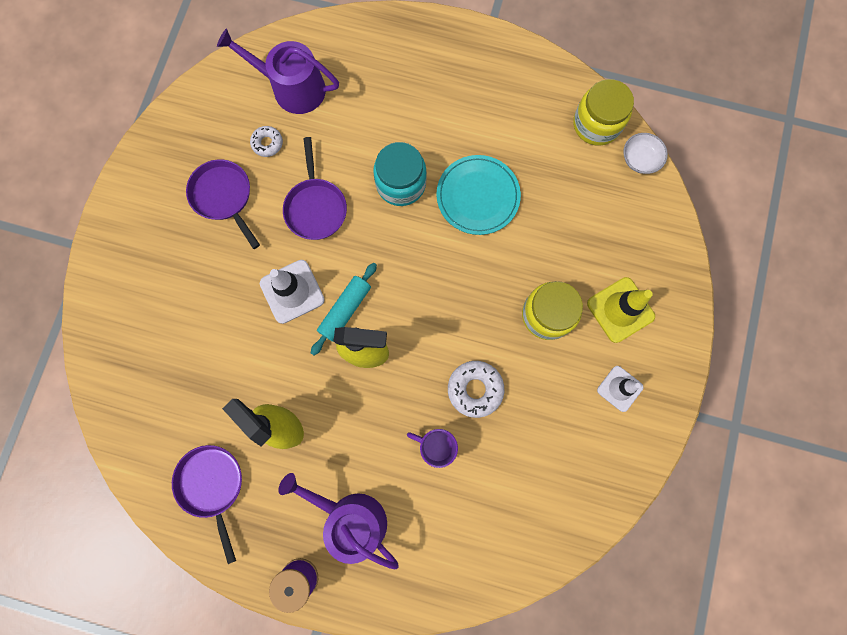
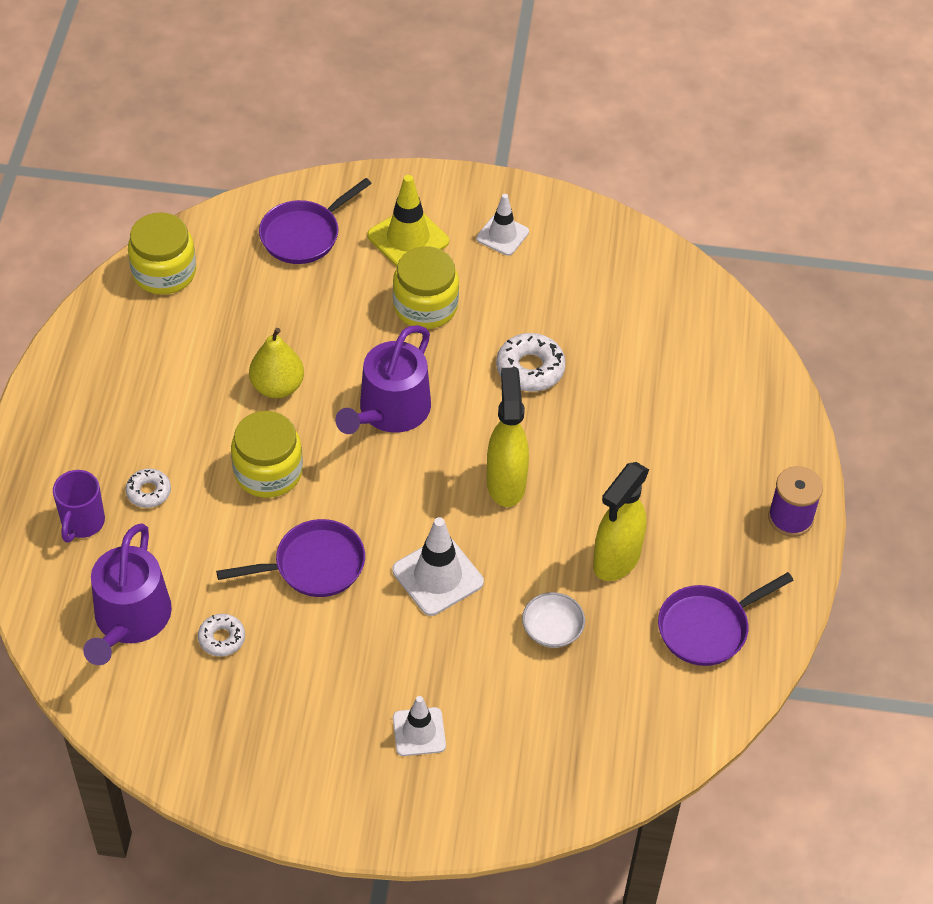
camera: 100 degrees left, 25 degrees down
(170, 263) = (419, 732): none -> white traffic cone
(224, 197) = (310, 680): purple pan -> purple pan (304, 235)
(345, 310) = (453, 513): turquoise rolling pin -> none
(350, 518) = (710, 476): purple watering can -> purple watering can (390, 411)
(394, 104) = (149, 492): none -> white donut
(401, 184) = (268, 471): turquoise jar -> yellow jar
(436, 445) = (605, 400): purple mug -> purple mug (82, 523)
(478, 196) = (277, 387): turquoise plate -> yellow pear
(640, 159) = (210, 228): white bowl -> white bowl (552, 629)

